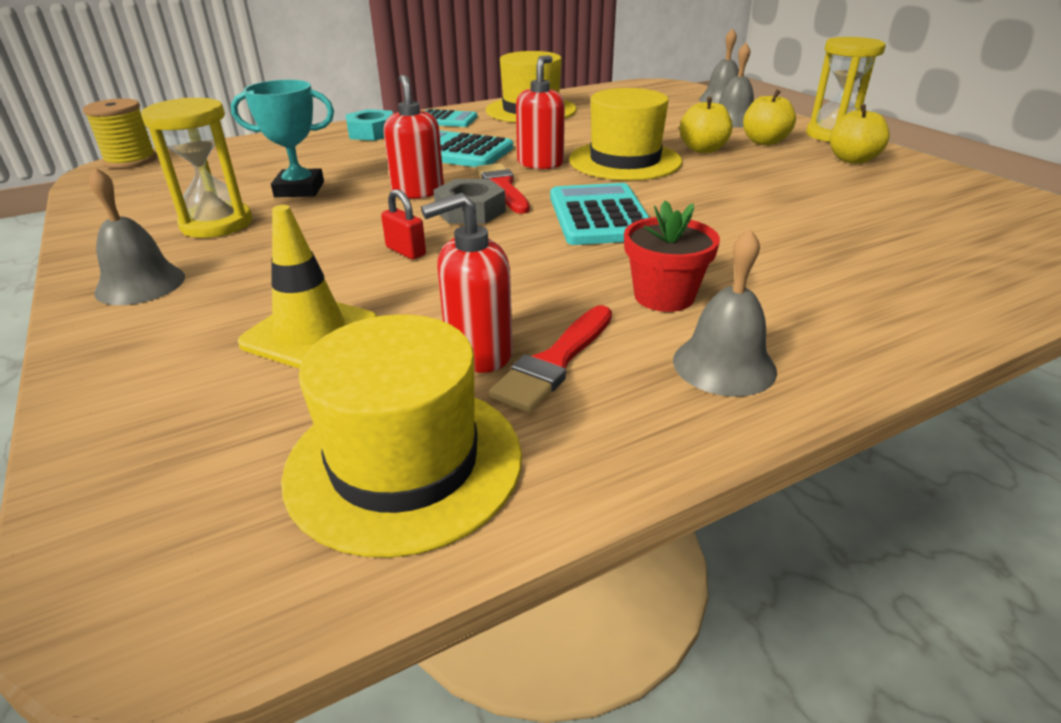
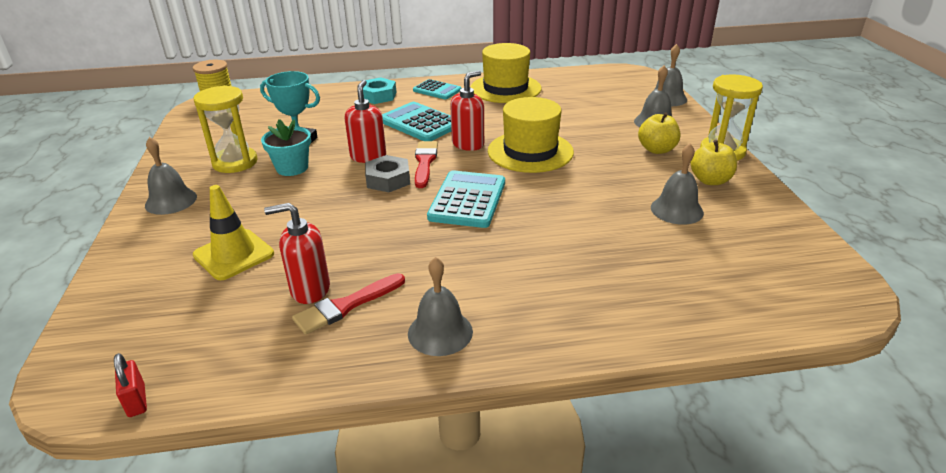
camera: 20 degrees right, 0 degrees up
(315, 218) = (292, 168): none -> turquoise flower pot
(404, 463) = (224, 347): yellow hat -> none
(405, 251) = (325, 205): red padlock -> red padlock (136, 401)
(664, 296) = (450, 274): red flower pot -> none
(703, 149) = (600, 150): yellow apple -> none
(851, 189) = (676, 210): none -> grey bell

